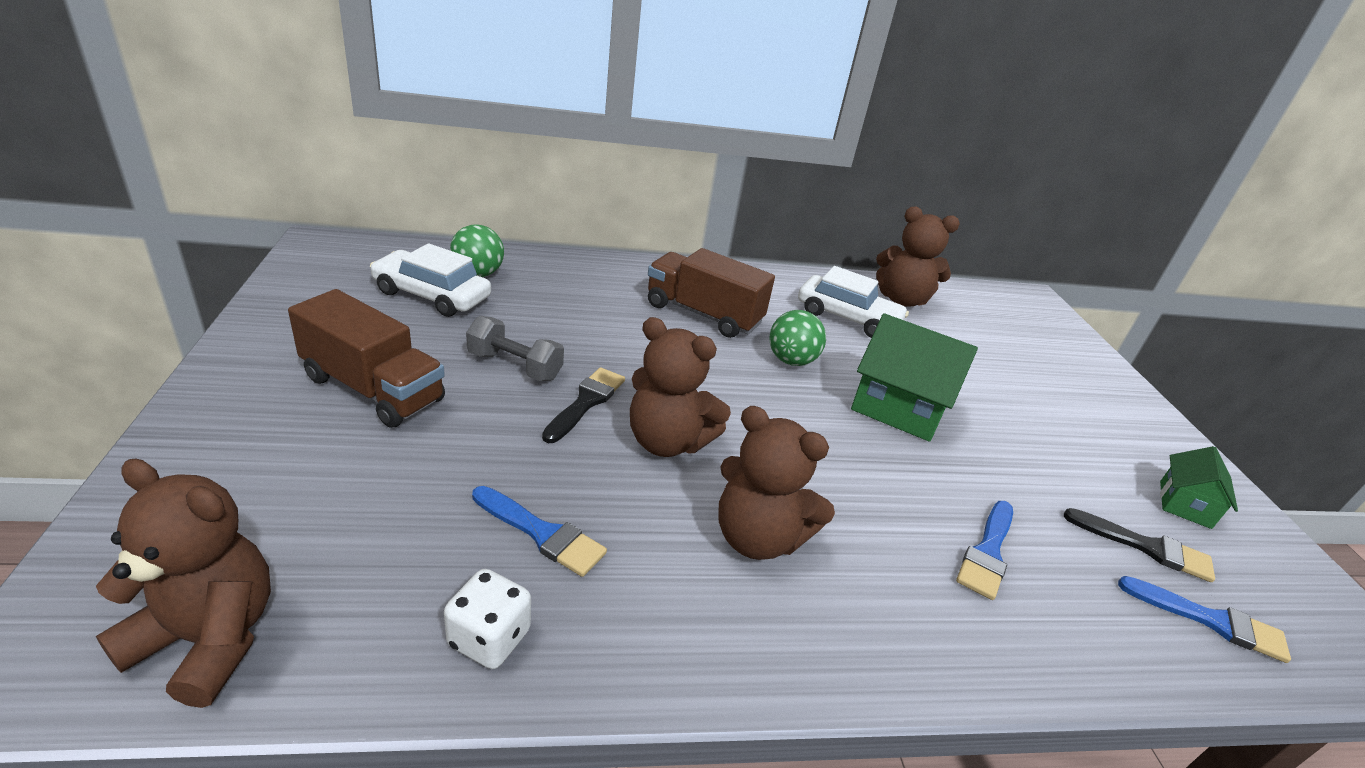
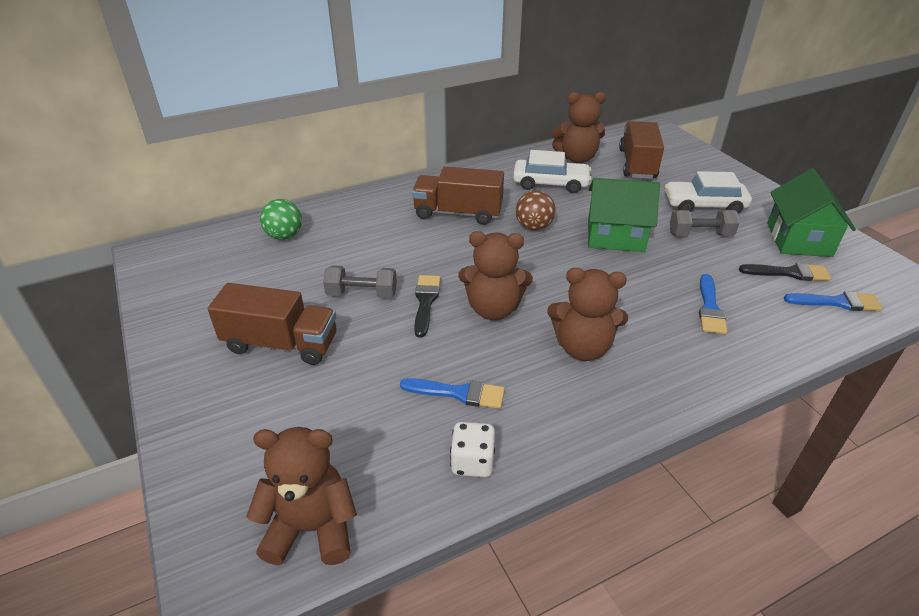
camera: 15 degrees left, 5 degrees up
(432, 295) = (265, 263): white car -> white car (704, 205)
(791, 360) = (534, 227): green ball -> brown ball
(983, 331) = (637, 164): none -> brown truck
(1027, 446) = (700, 234): none -> grey dumbbell
(1185, 504) = (798, 239): green house -> green house, size x1.75

